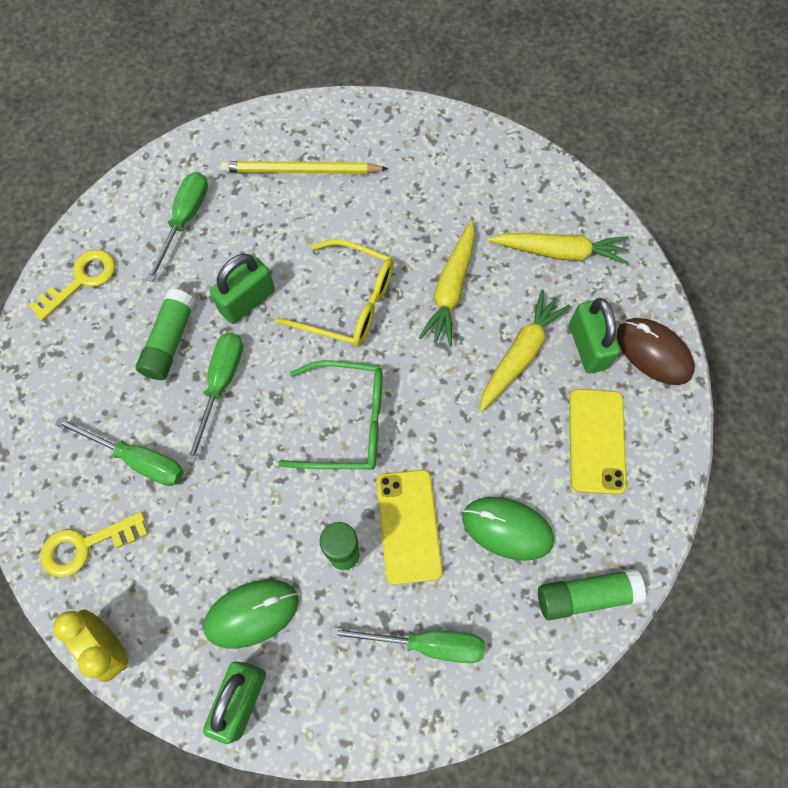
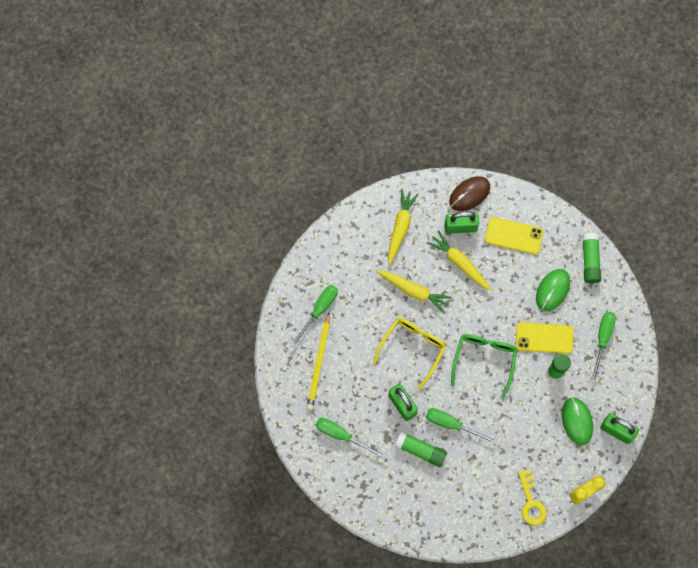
camera: 80 degrees left, 5 degrees up
(81, 280) = (372, 499): yellow key -> none
(137, 459) = (488, 473): green screwdriver -> green screwdriver (319, 311)

